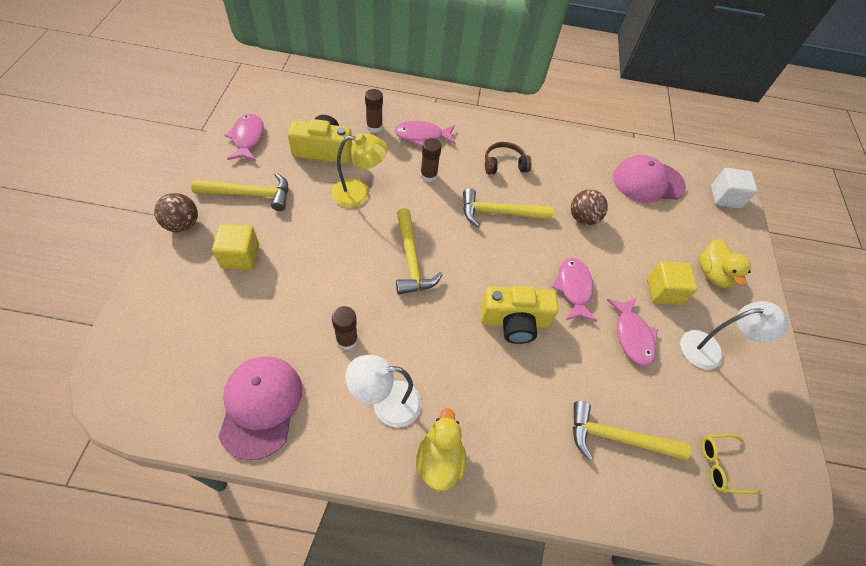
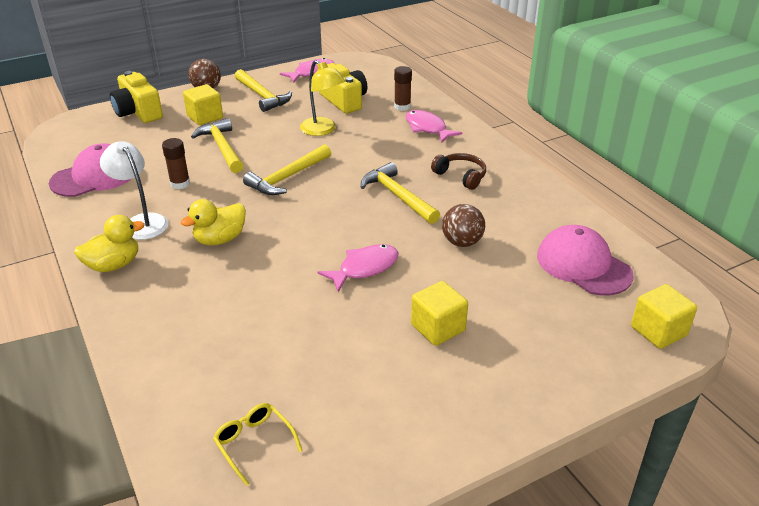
camera: 60 degrees right, 20 degrees down
(428, 175) = (388, 148): brown glue stick -> none
(514, 322) = (285, 250): yellow camera -> yellow camera (138, 112)
(617, 438) = (220, 355): yellow hammer -> yellow hammer (222, 147)
(632, 336) = (351, 325): pink fish -> none
(710, 349) = (399, 389): white lamp -> none
(713, 274) = (515, 358): yellow duck -> yellow duck (220, 239)
(725, 197) = (658, 331): white cube -> yellow cube

